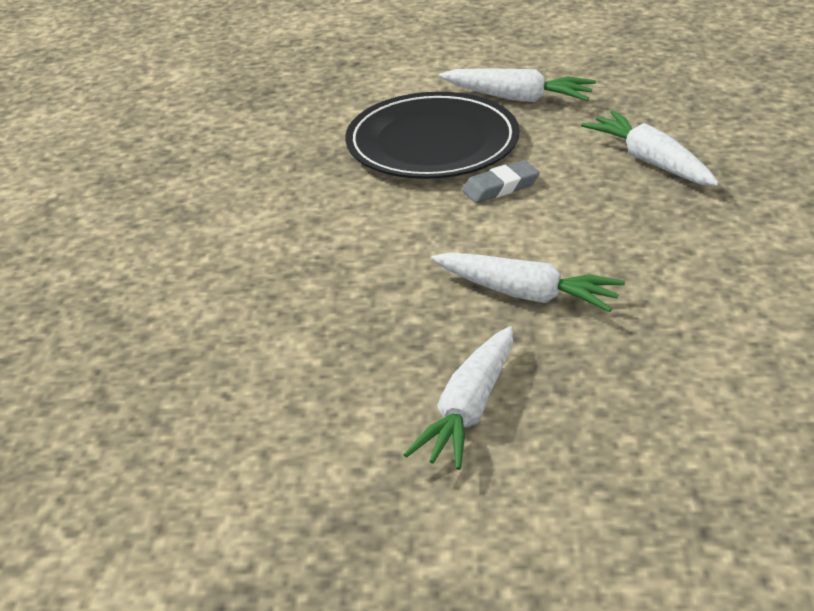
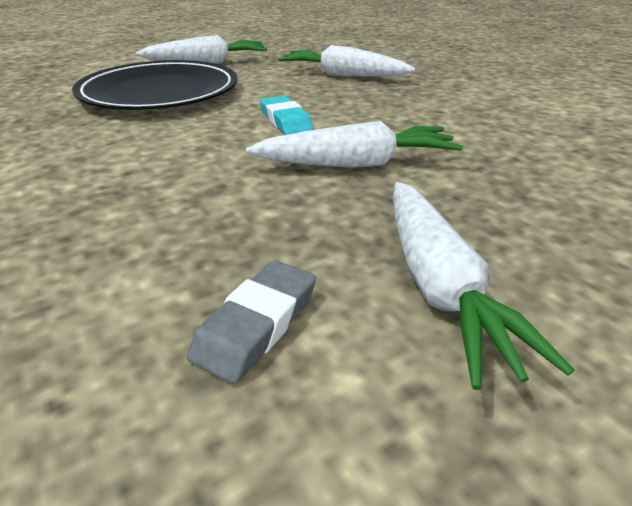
camera: 35 degrees left, 0 degrees up
(500, 187) = (247, 105): grey eraser -> grey eraser (256, 324)
(517, 221) = (285, 121): none -> turquoise eraser

